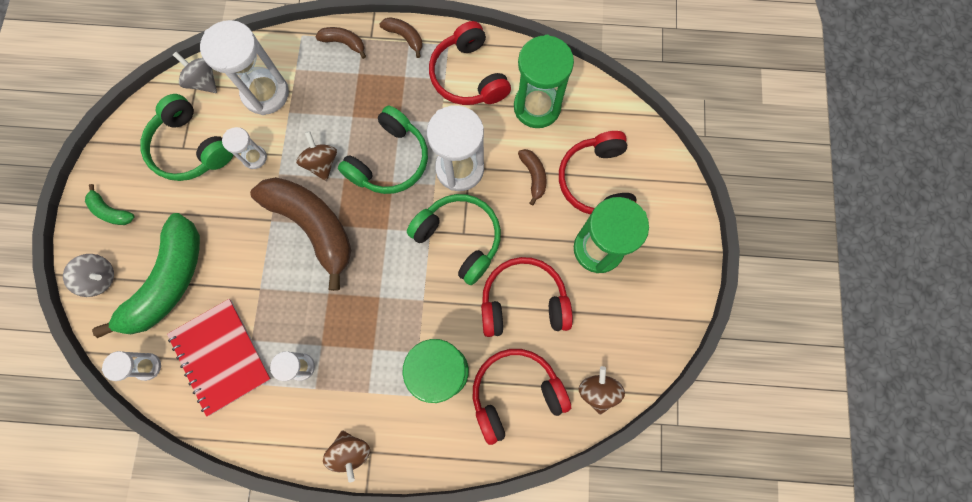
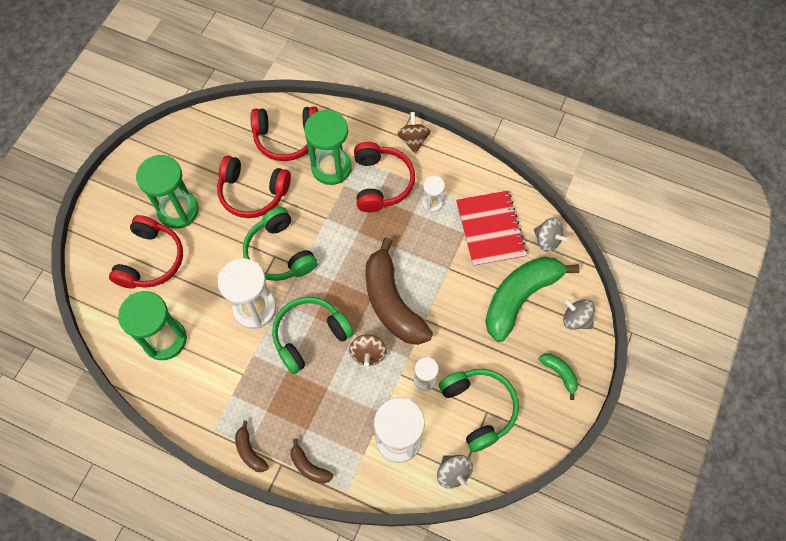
camera: 160 degrees left, 10 degrees down
(148, 366) = (547, 240): white hourglass -> grey spinning top
(468, 76) = (209, 390): red headphones -> red headphones (381, 182)
(533, 176) = (198, 281): brown banana -> none
(597, 391) = (230, 122): brown spinning top -> none

